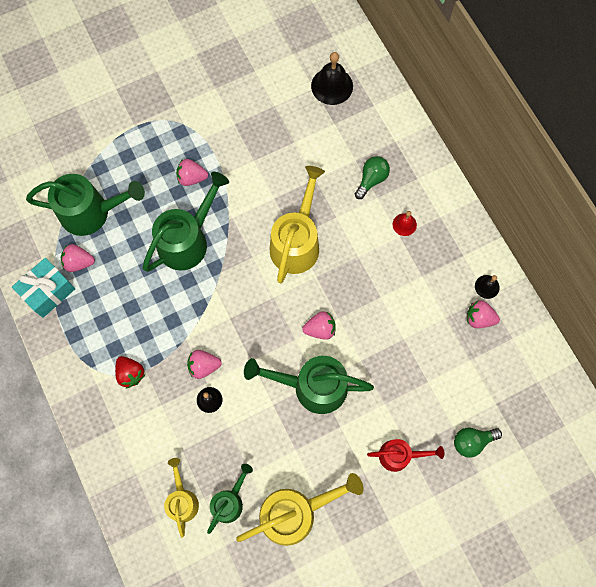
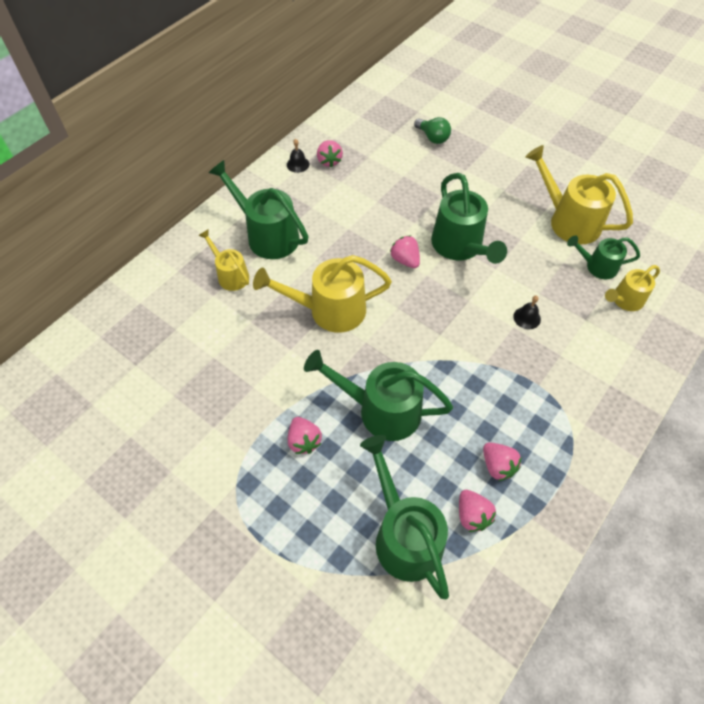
camera: 115 degrees left, 15 degrees down
(48, 291) = (527, 532): turquoise gift -> none
(131, 374) = (552, 396): red strawberry -> none
(204, 366) = (500, 336): pink strawberry -> pink strawberry (497, 466)
(332, 86) = (127, 348): black bell -> none
(371, 179) = (230, 275): green light bulb -> yellow watering can
(400, 455) = (474, 173): red watering can -> none
(404, 224) = (267, 235): red bell -> green watering can

